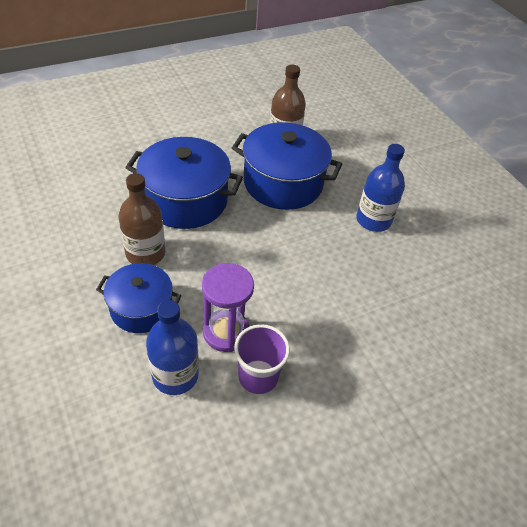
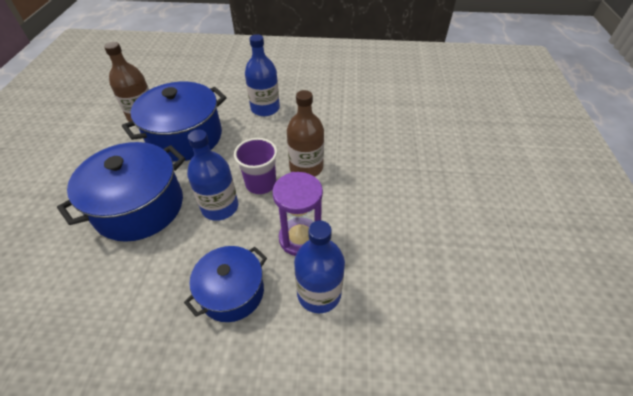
camera: 55 degrees left, 0 degrees up
(145, 253) = (173, 263): brown bottle -> brown bottle (306, 167)
(221, 253) = (220, 207): none -> blue bottle
(258, 377) = (353, 235): purple cup -> purple cup (261, 184)

